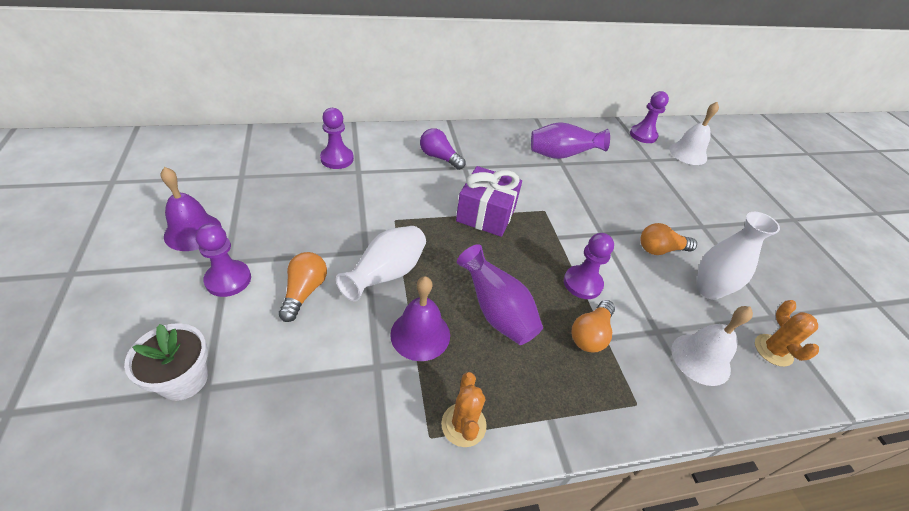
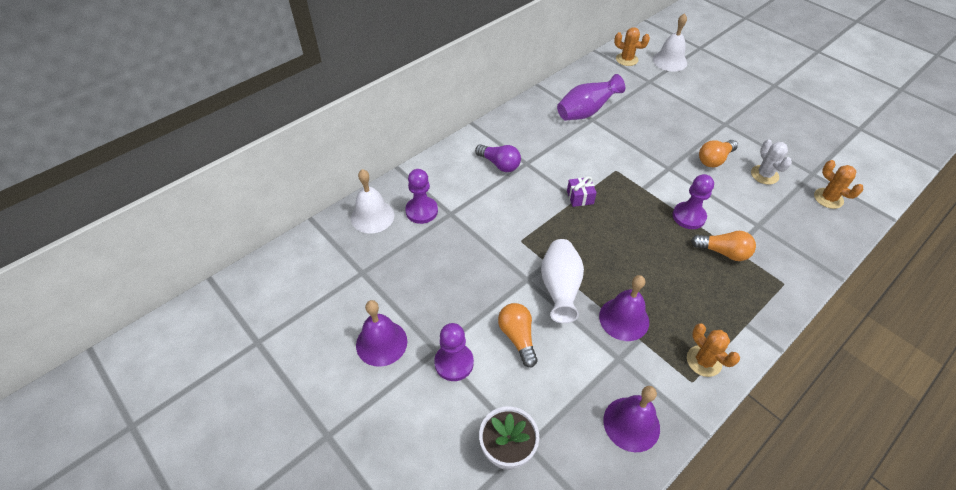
camera: 25 degrees left, 5 degrees up
(322, 435) = (631, 424): none -> purple bell
(439, 157) = (499, 164): purple light bulb -> purple light bulb turned 150 degrees counterclockwise
(486, 214) = (580, 197): purple gift -> purple gift, size x0.51
(496, 312) = (655, 272): purple vase -> none
(590, 334) = (723, 252): orange light bulb -> orange light bulb turned 75 degrees counterclockwise
(643, 135) = (626, 59): purple pawn -> orange cactus
(700, 359) = (795, 230): white bell -> white bell (372, 216)
(708, 289) = (764, 175): white vase -> white cactus

